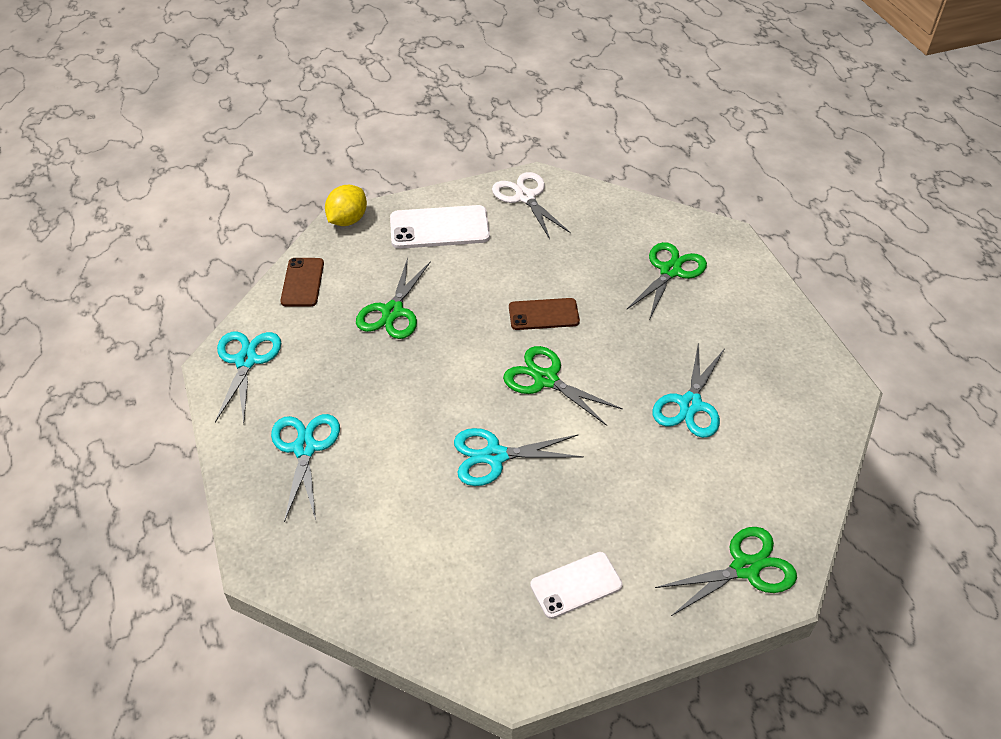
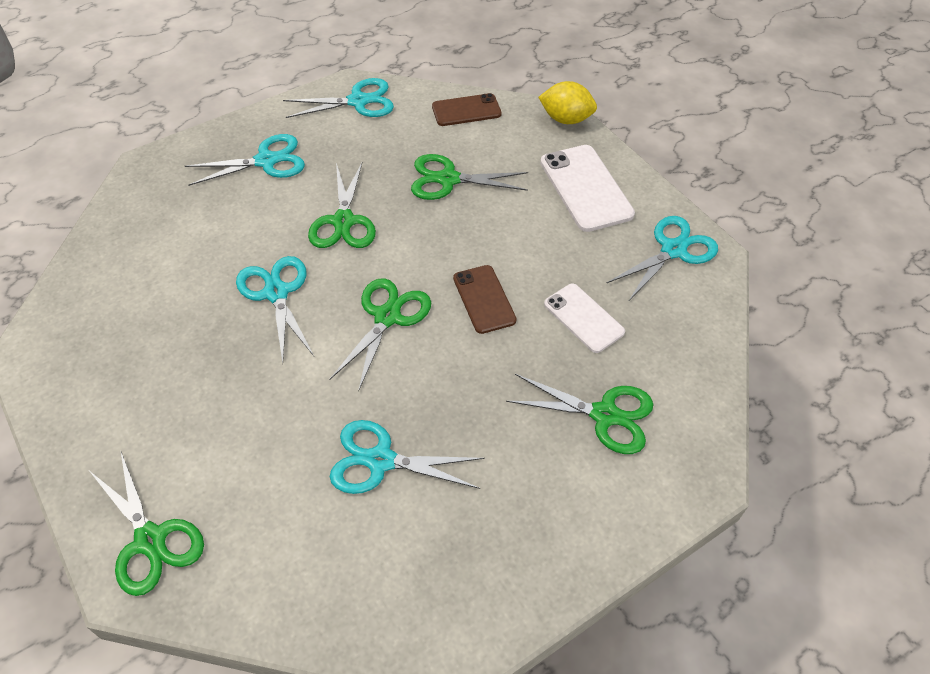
camera: 75 degrees right, 5 degrees up
(419, 395) = (343, 221): none -> green scissors
(525, 197) = (673, 250): white scissors -> turquoise scissors
(576, 585) = (127, 384): white phone -> white phone (583, 318)

